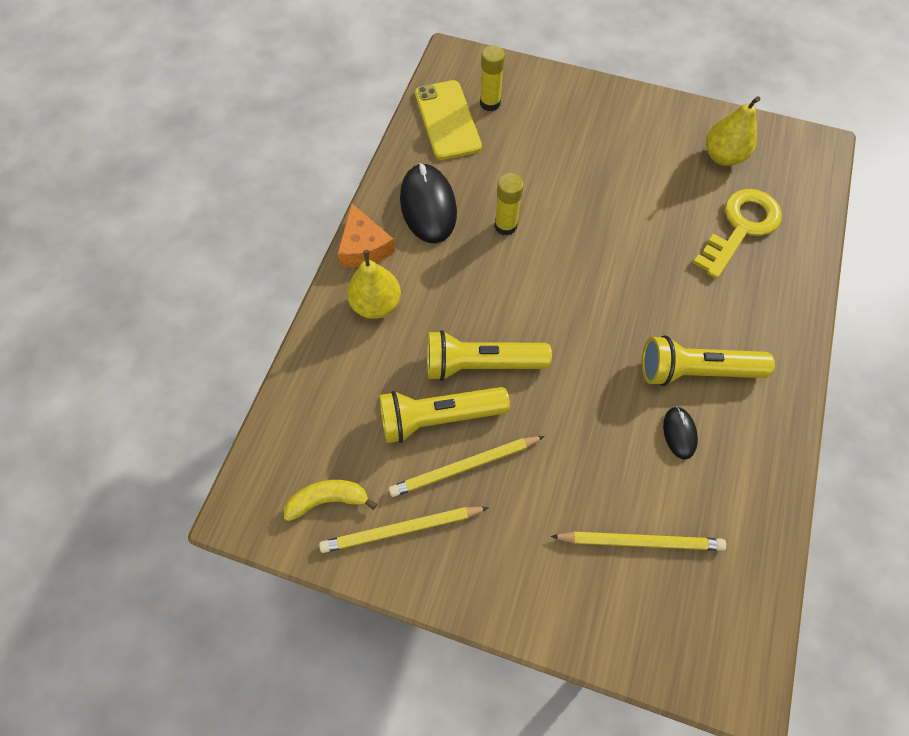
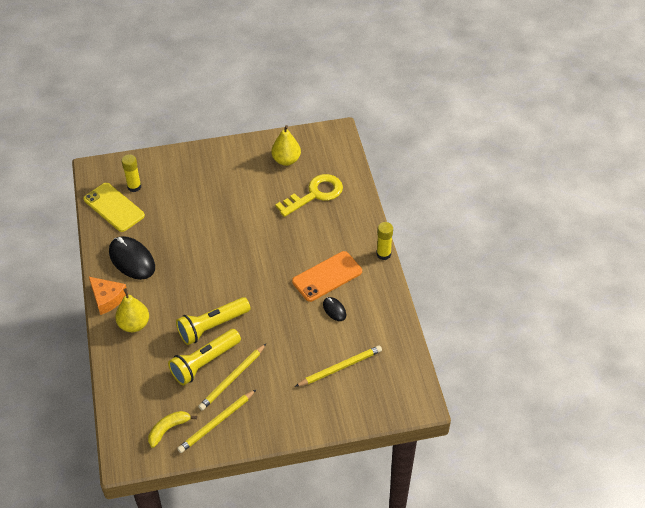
camera: 30 degrees left, 15 degrees down
(505, 226) = (184, 250): yellow glue stick -> yellow glue stick (383, 254)
(695, 370) = (327, 276): yellow flashlight -> orange phone
(740, 228) = (315, 194): yellow key -> yellow key turned 45 degrees clockwise

